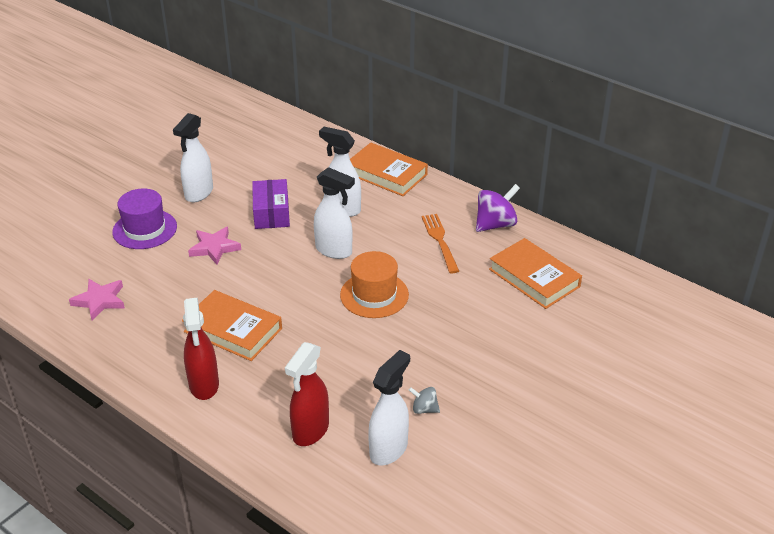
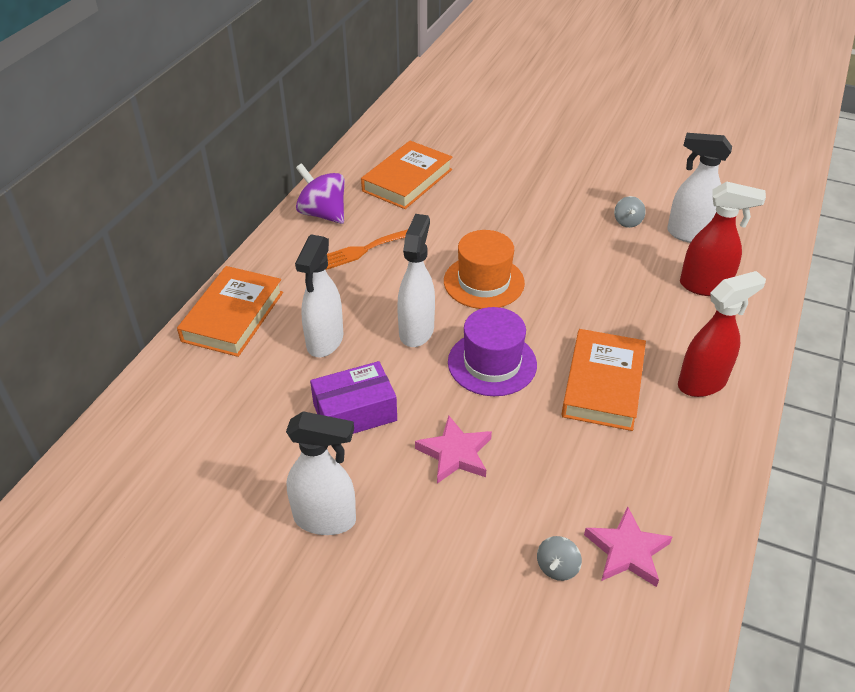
camera: 105 degrees left, 5 degrees up
(110, 270) = (557, 567): none -> grey spinning top
(144, 229) = (442, 560): purple hat -> purple hat (492, 363)

